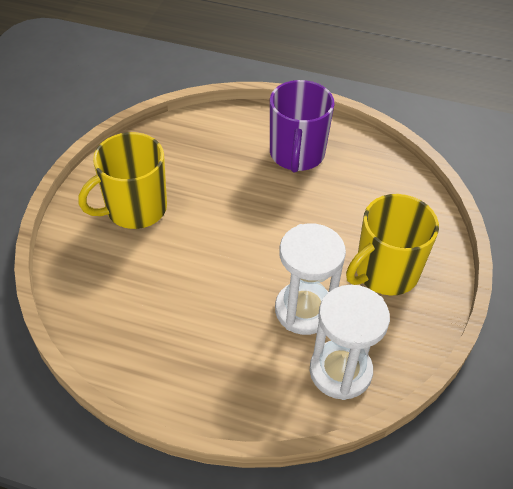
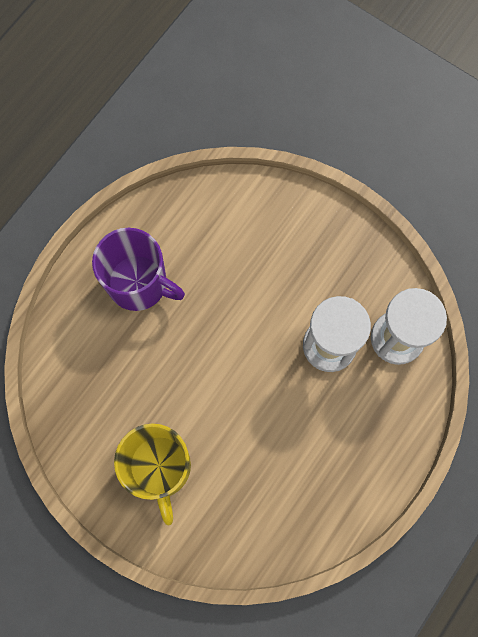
camera: 70 degrees left, 25 degrees up
(385, 272) = (310, 260): yellow mug -> none

